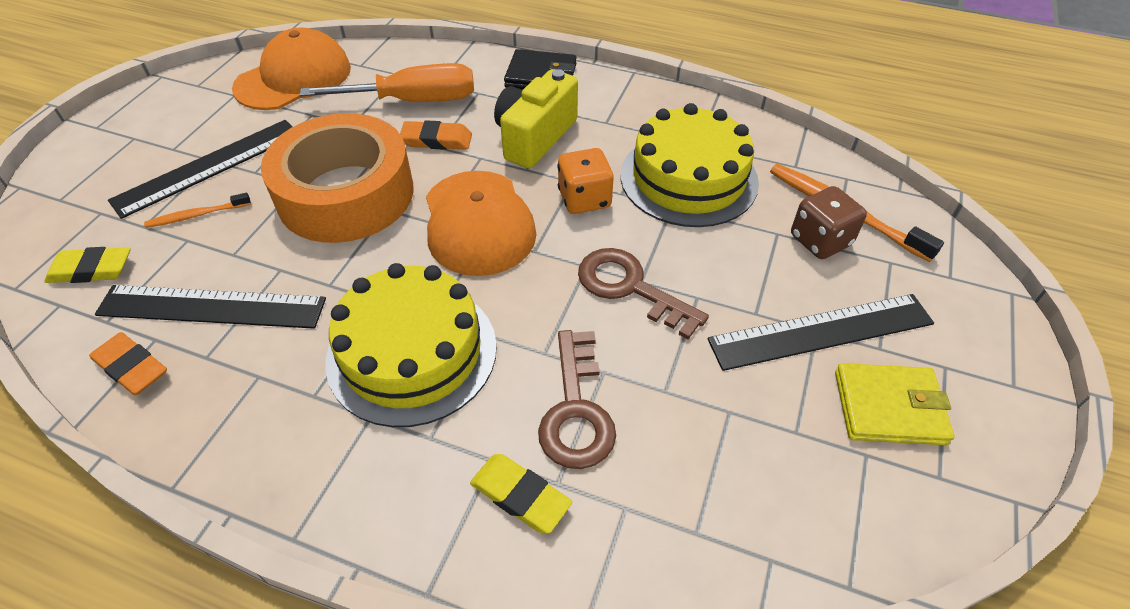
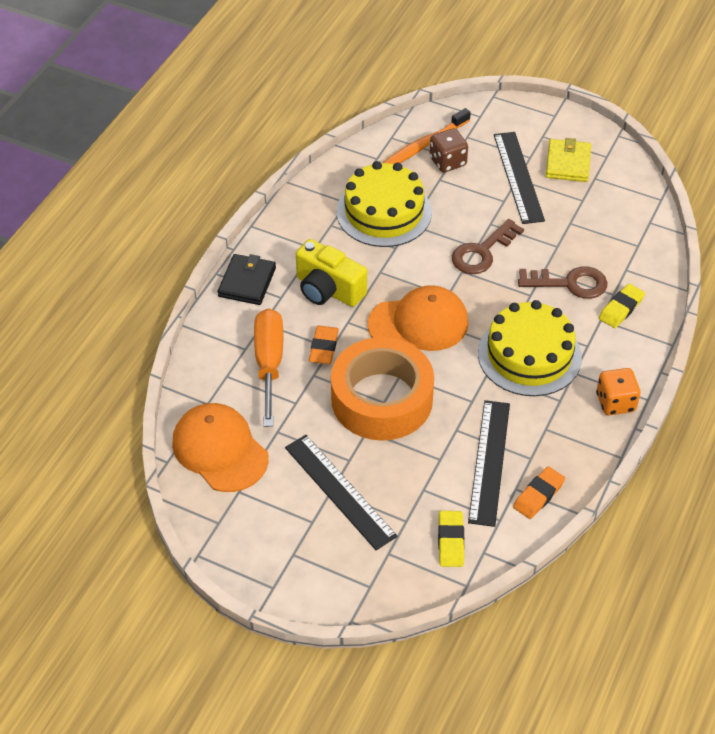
camera: 85 degrees left, 0 degrees up
(197, 215) = (397, 488): orange toothbrush -> none
(584, 199) = (400, 267): orange dice -> orange dice (615, 402)

